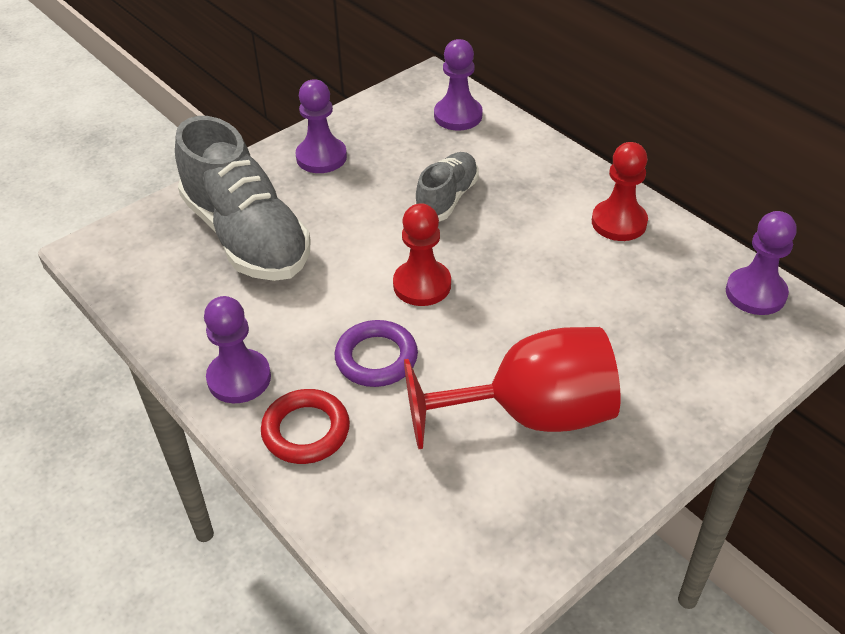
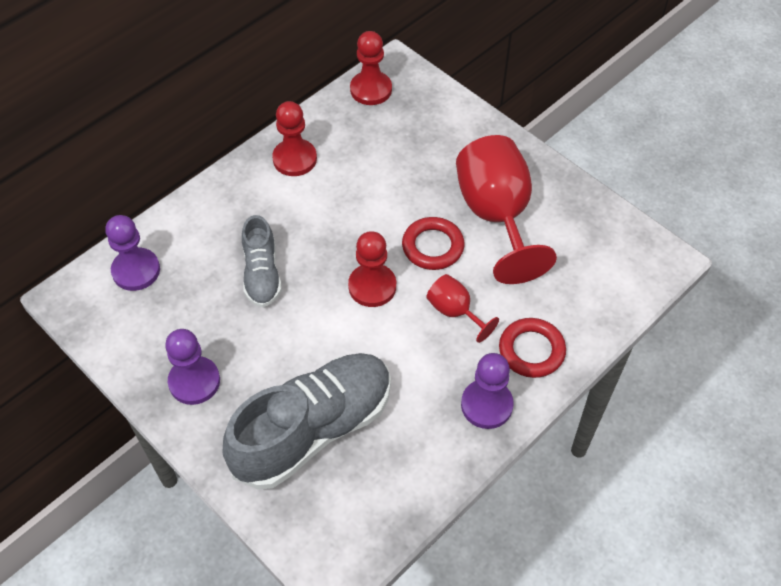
camera: 95 degrees left, 10 degrees up
(376, 358) = (455, 312): purple ring -> red goblet
(447, 198) = (262, 274): grey shoe -> grey shoe turned 120 degrees counterclockwise
(479, 343) = (433, 246): none -> red ring
(755, 293) = (371, 89): purple pawn -> red pawn

